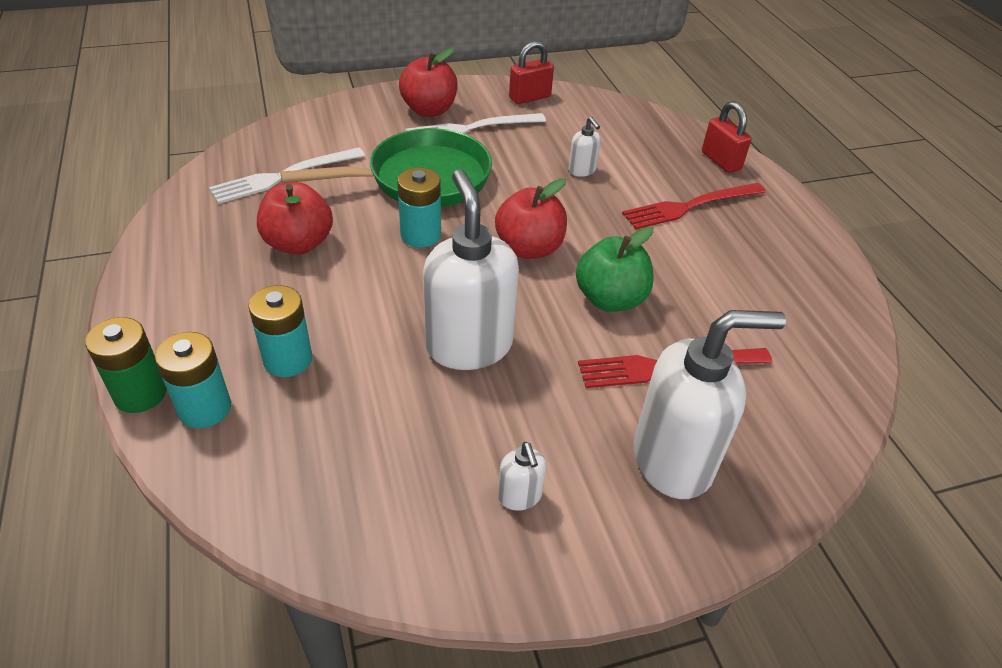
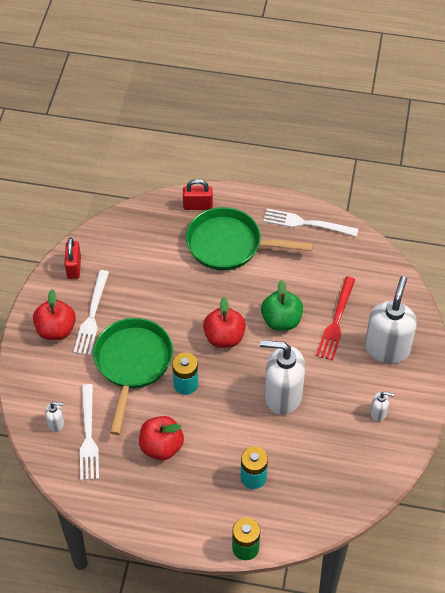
camera: 60 degrees left, 10 degrees up
(205, 408) = (269, 521): turquoise battery -> none
(582, 170) = (169, 278): white soap dispenser -> white soap dispenser (56, 423)
(690, 206) = (229, 245): red fork -> green pan
(812, 271) = (306, 223): none -> white fork

